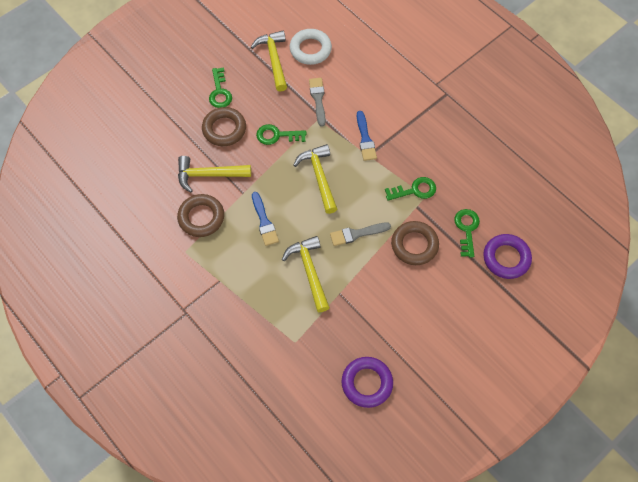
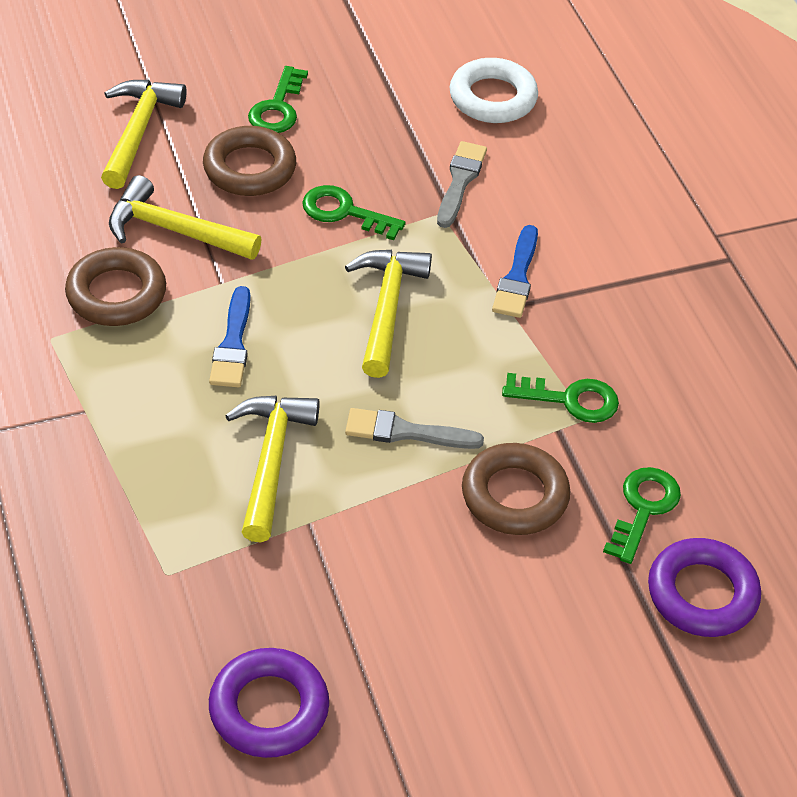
camera: 20 degrees right, 15 degrees down
(274, 60) = (412, 91): yellow hammer -> yellow hammer (138, 132)

